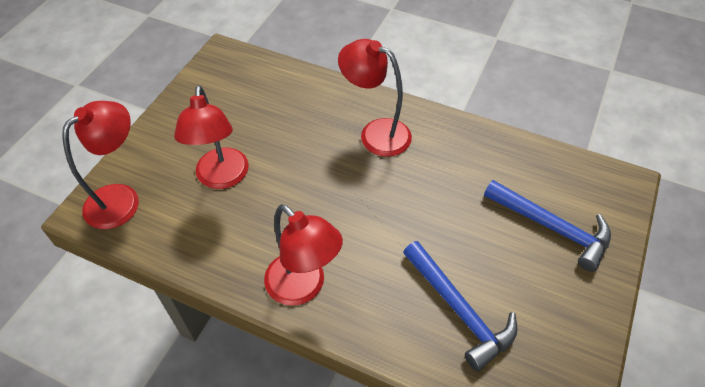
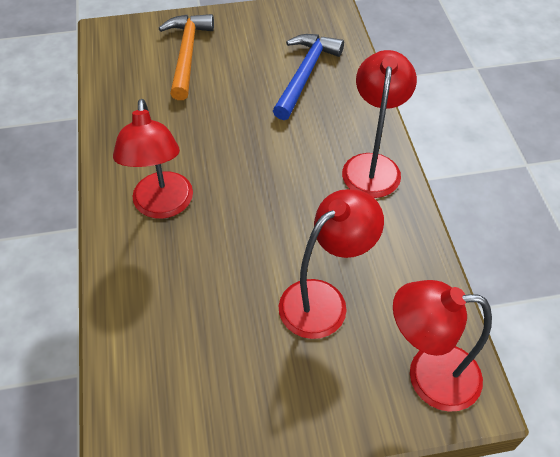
camera: 125 degrees left, 0 degrees up
(552, 227) = (186, 54): blue hammer -> orange hammer

